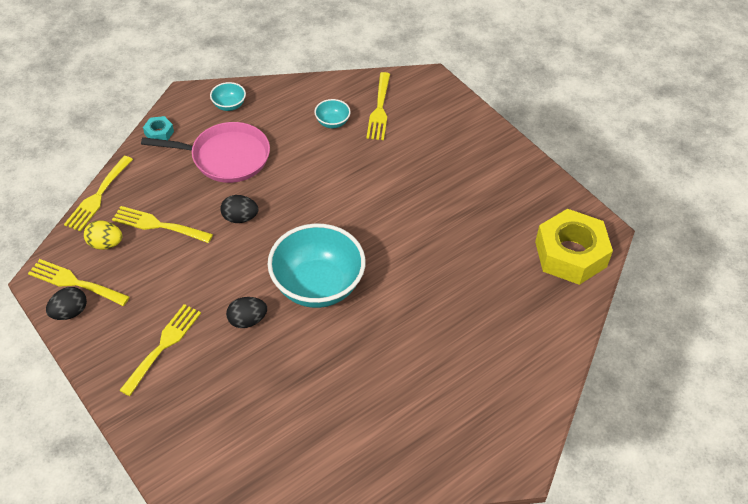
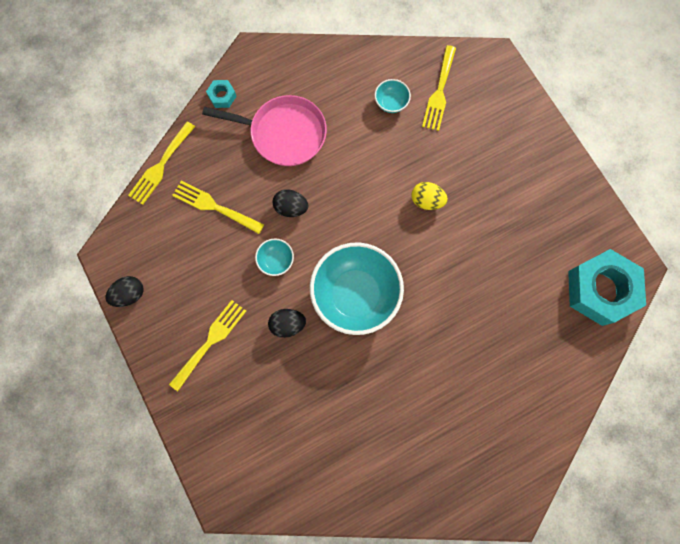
camera: 10 degrees right, 25 degrees up
(74, 282) = (135, 262): yellow fork -> none
(105, 244) = (165, 222): yellow egg -> yellow egg (426, 201)
(229, 105) = (292, 70): turquoise bowl -> turquoise bowl (276, 261)
(570, 254) = (600, 290): yellow nut -> turquoise nut

